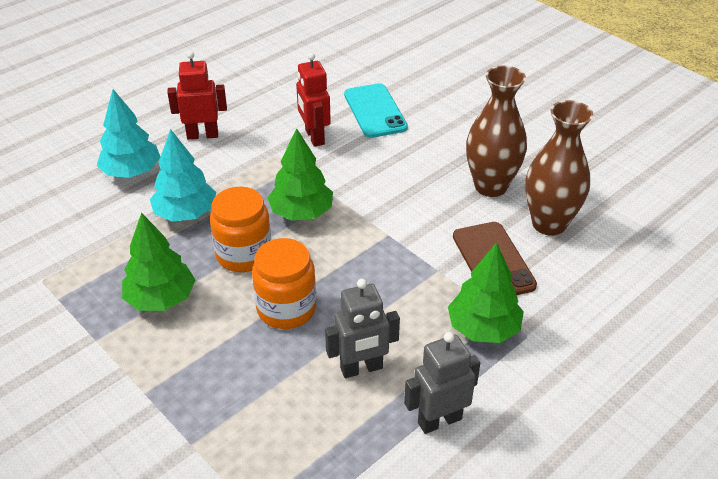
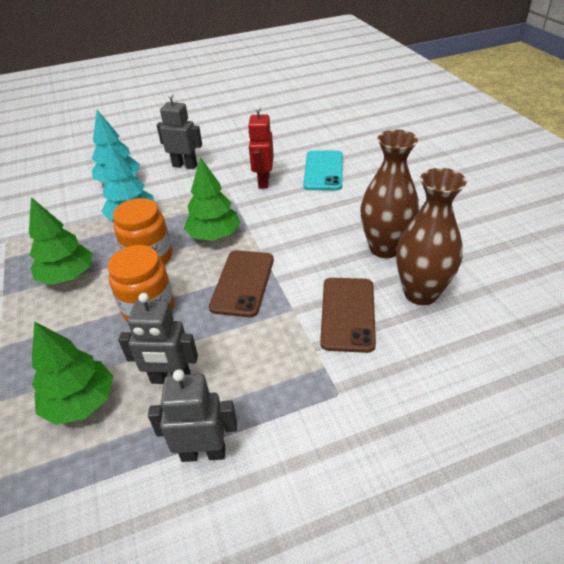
camera: 25 degrees right, 0 degrees up
(202, 135) = (185, 165): red robot -> grey robot
(369, 256) = (243, 283): none -> brown phone
(483, 328) = (300, 375): green tree -> green tree (81, 402)

